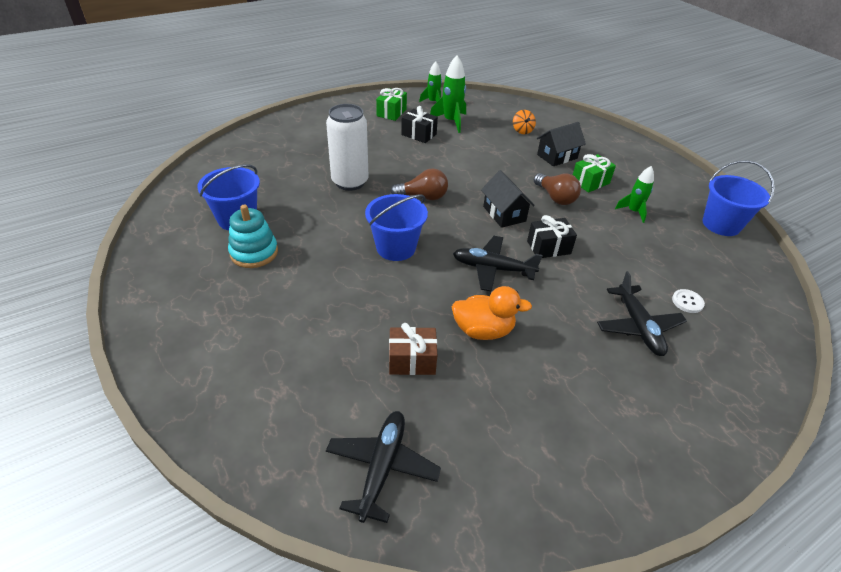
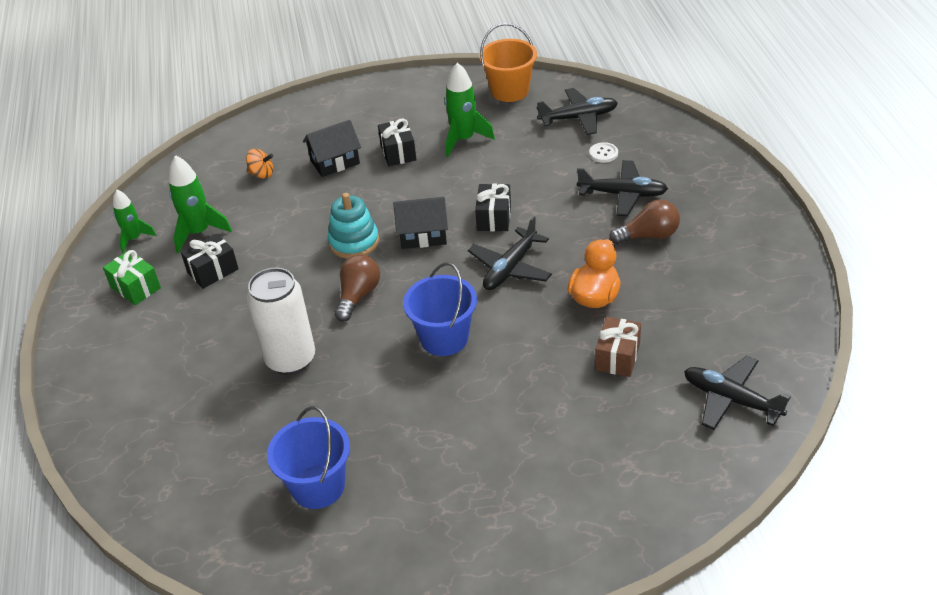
camera: 65 degrees left, 0 degrees up
(254, 253) = (398, 472): turquoise stacking toy -> turquoise stacking toy (354, 242)
(555, 197) = (413, 187): brown light bulb -> brown light bulb (648, 236)
(557, 156) = (335, 162): black house -> black house turned 75 degrees clockwise
(590, 182) = (398, 152): green gift -> black gift
(633, 211) = (463, 139): green rocket -> green rocket, size x1.52
(721, 224) = (509, 91): blue bucket -> orange bucket
(725, 275) = (579, 118): none -> black plane

